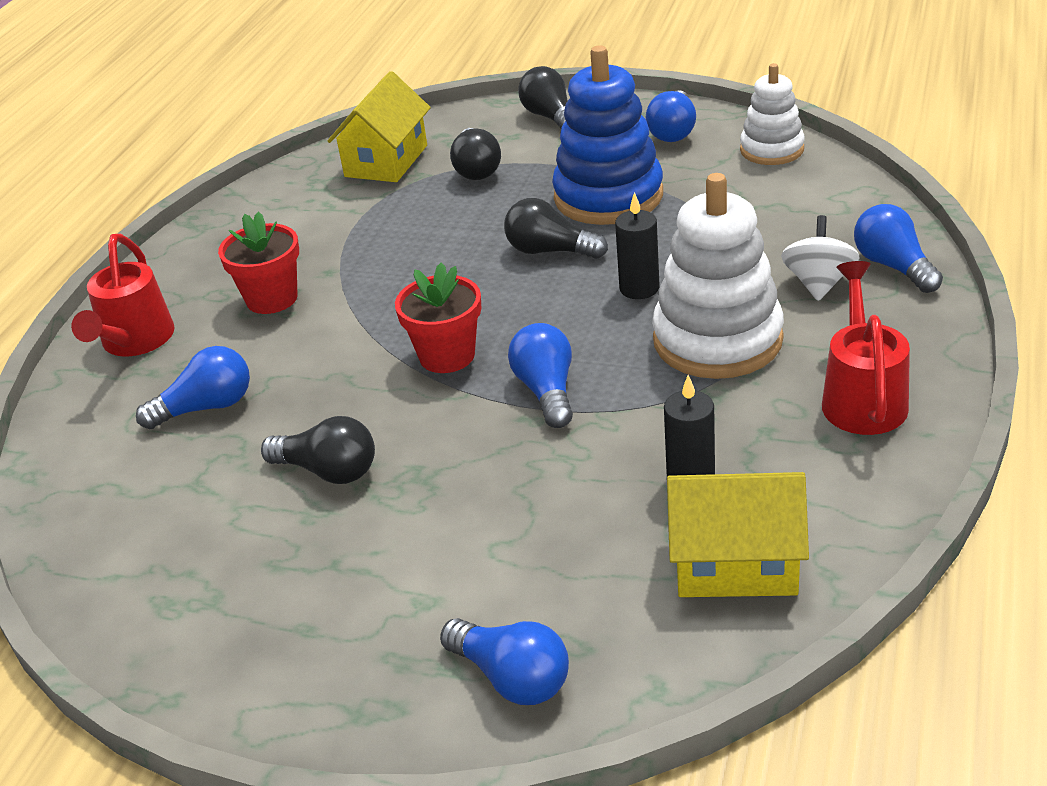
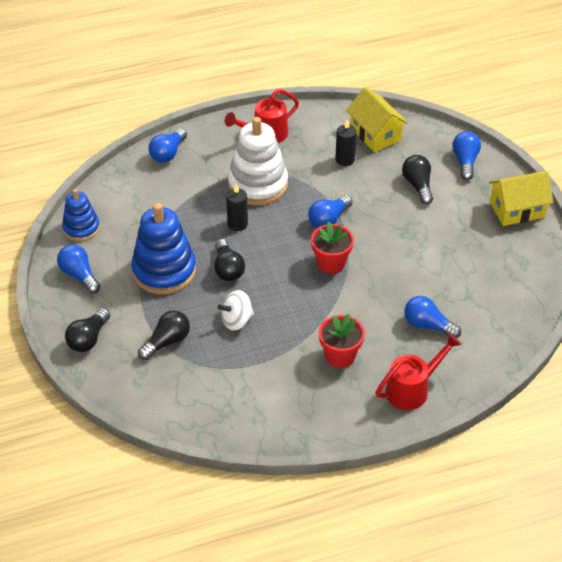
camera: 130 degrees left, 10 degrees up
(328, 471) = (426, 259): black light bulb -> black light bulb (418, 185)
(386, 161) = (182, 391): yellow house -> yellow house (517, 210)
(673, 131) = (79, 275): blue light bulb -> blue light bulb turned 105 degrees counterclockwise
(772, 150) = (81, 228): white stacking toy -> blue stacking toy
(818, 283) = (196, 170): white spinning top -> white spinning top (236, 320)

